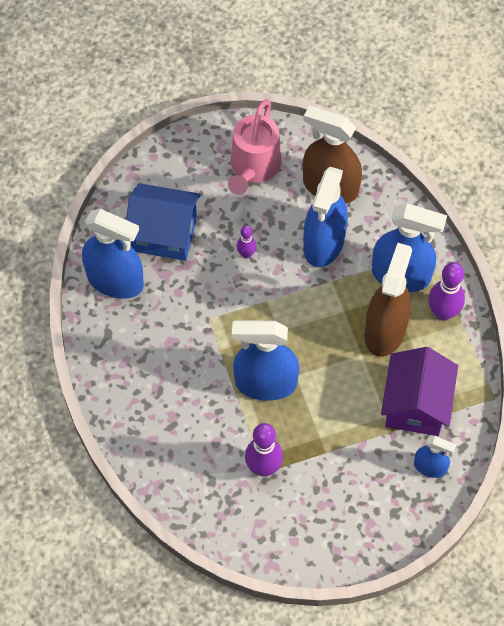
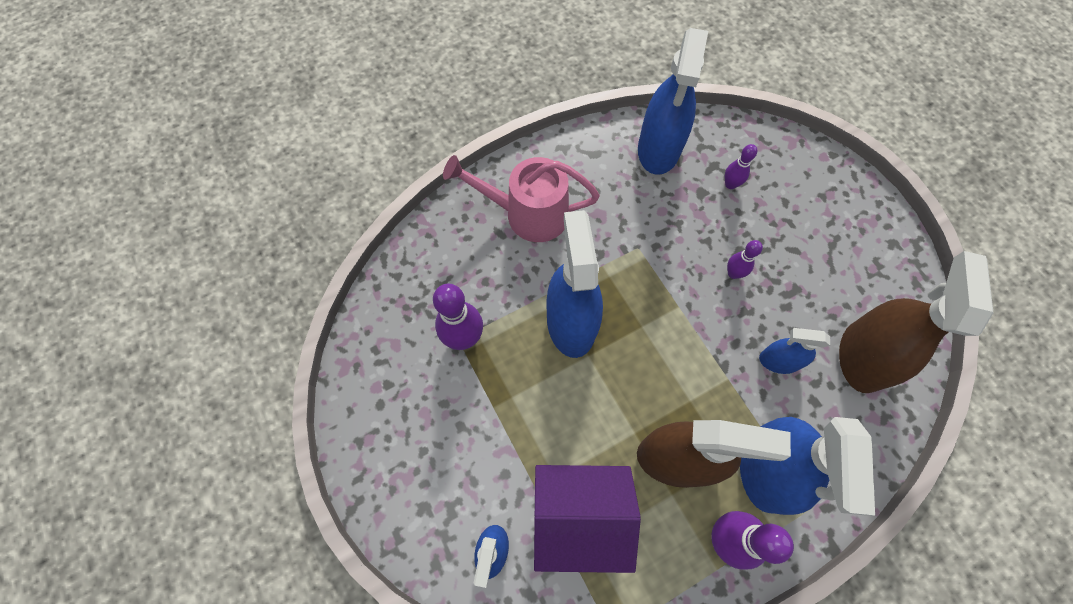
camera: 80 degrees right, 5 degrees up
(164, 234) = (730, 184): blue house -> purple bowling pin
(253, 167) = (852, 262): pink watering can -> pink watering can (528, 214)
(324, 243) = (778, 361): blue spray bottle -> blue spray bottle, size x0.53

